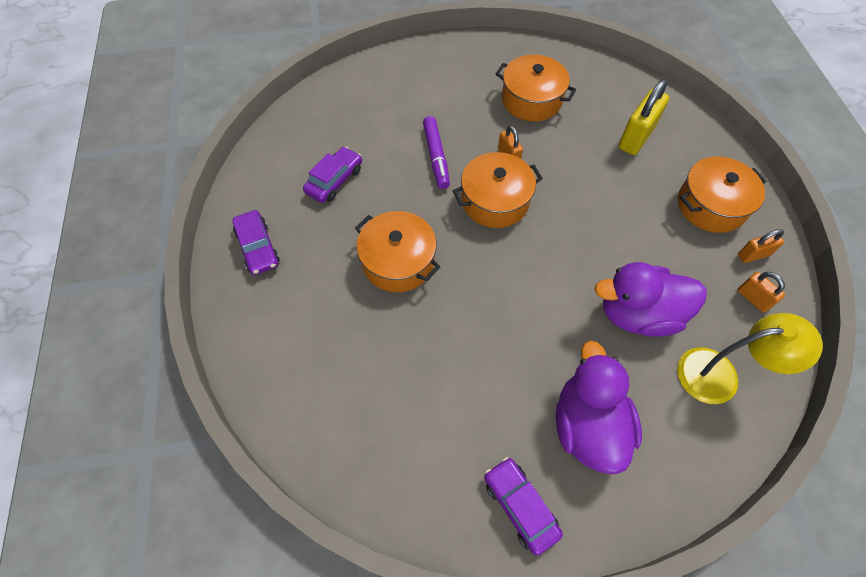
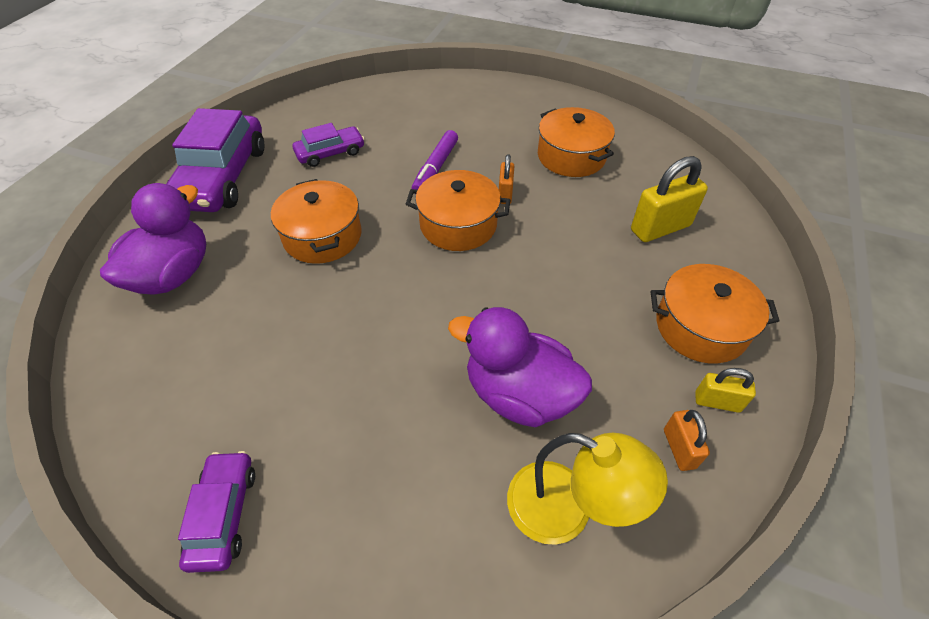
camera: 30 degrees right, 10 degrees down
(258, 247) = (222, 177): purple car -> purple car, size x1.89
(587, 425) = (364, 476): purple duck -> purple duck (173, 274)
(753, 255) = (717, 402): orange padlock -> yellow padlock

